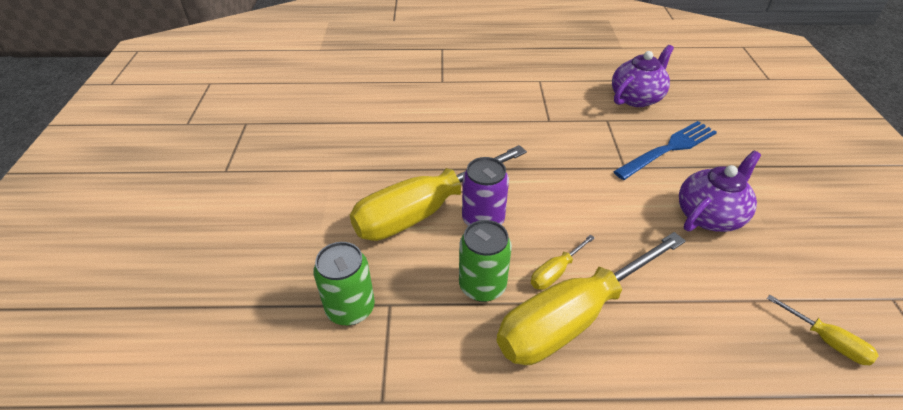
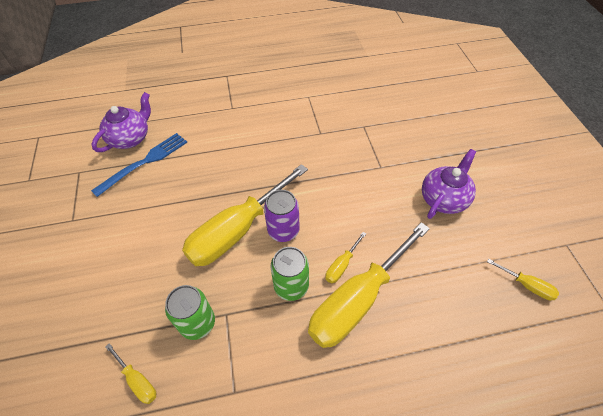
camera: 10 degrees left, 10 degrees up
(258, 362) = (137, 380): none -> yellow screwdriver
(636, 98) = (383, 102): purple teapot -> purple teapot (130, 138)
(669, 149) = (411, 145): blue fork -> blue fork (145, 162)

